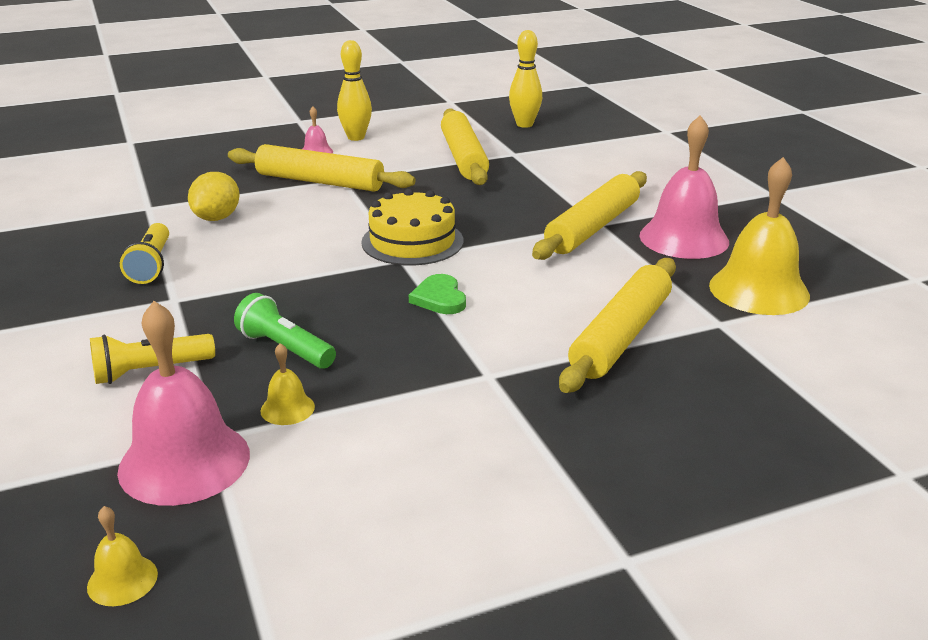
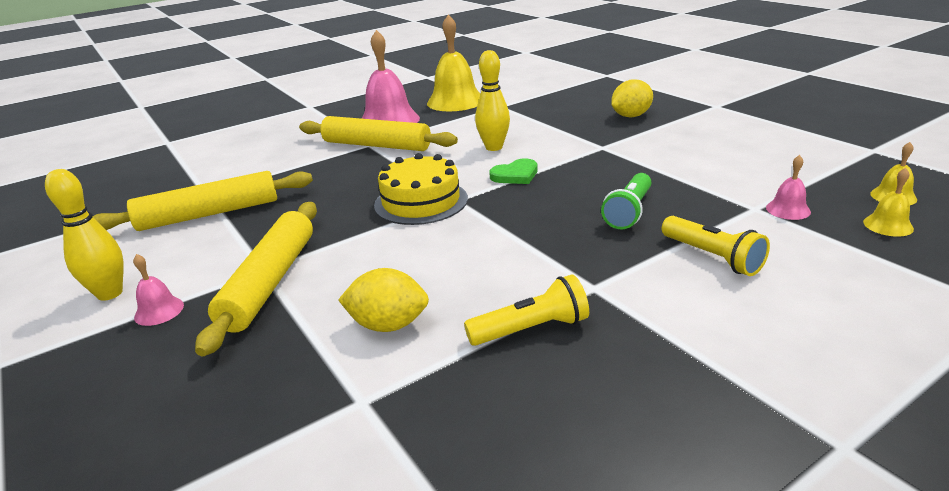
camera: 100 degrees left, 0 degrees up
(184, 462) = (788, 209): pink bell -> pink bell, size x0.45
(287, 408) = (697, 193): yellow bell -> yellow bell (888, 225)
(524, 124) = (115, 199): yellow bowling pin -> yellow bowling pin (494, 147)
(612, 435) = (631, 116): none -> yellow lemon
(621, 336) = (531, 123): yellow rolling pin -> none

